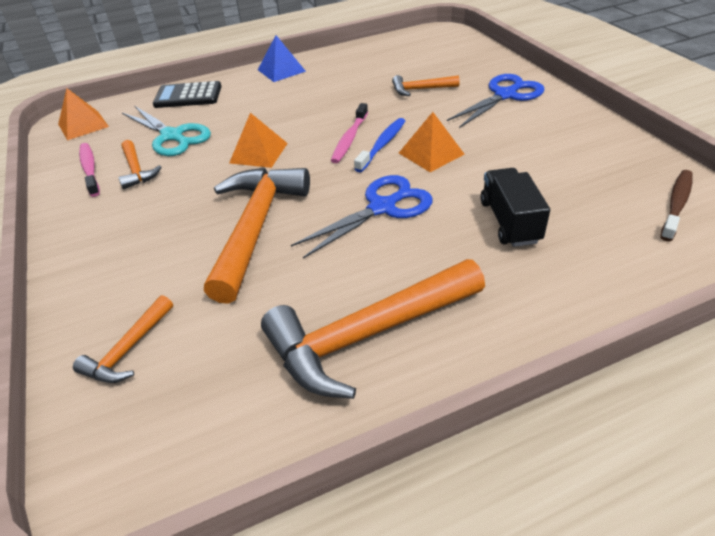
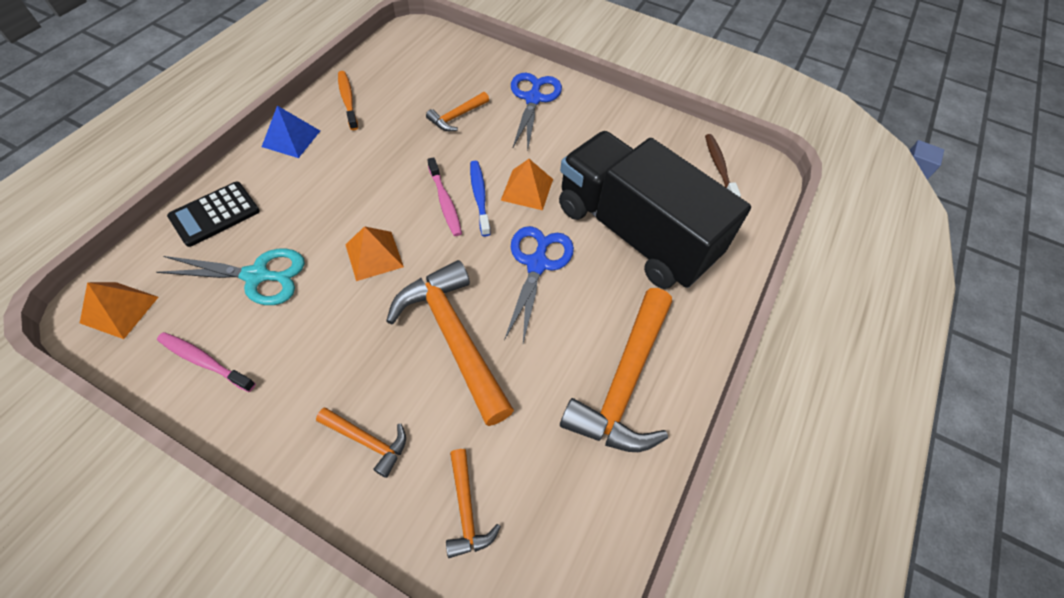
camera: 45 degrees left, 15 degrees up
(136, 170) = (264, 336): orange hammer -> orange hammer (367, 441)
(345, 59) = (348, 100): none -> orange toothbrush
(509, 221) = (634, 232): black truck -> black truck, size x2.27

